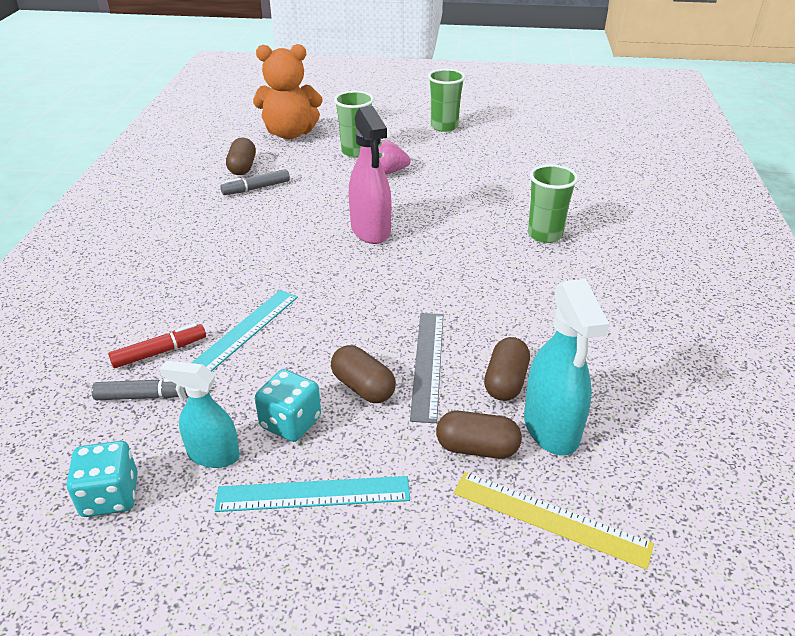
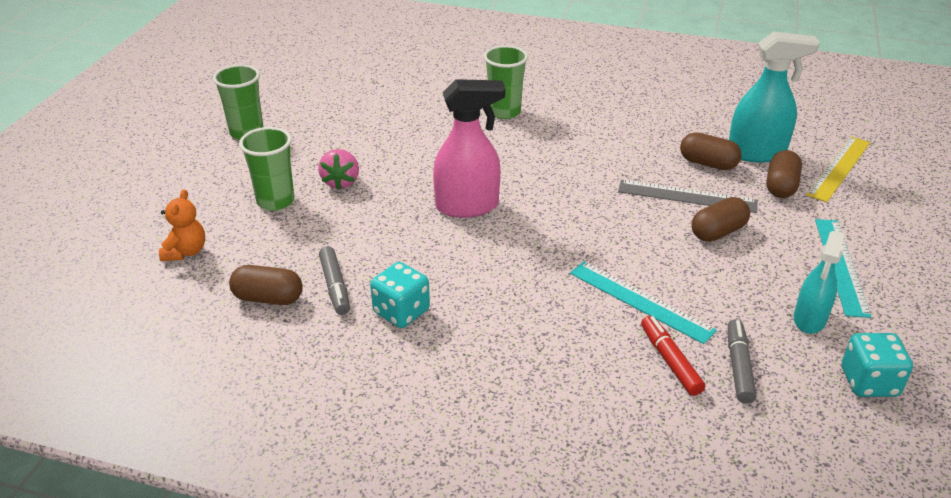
camera: 80 degrees left, 0 degrees up
(290, 133) = (186, 252): orange teddy bear -> orange teddy bear, size x0.51
(290, 422) = (765, 274): turquoise dice -> turquoise dice (401, 311)

